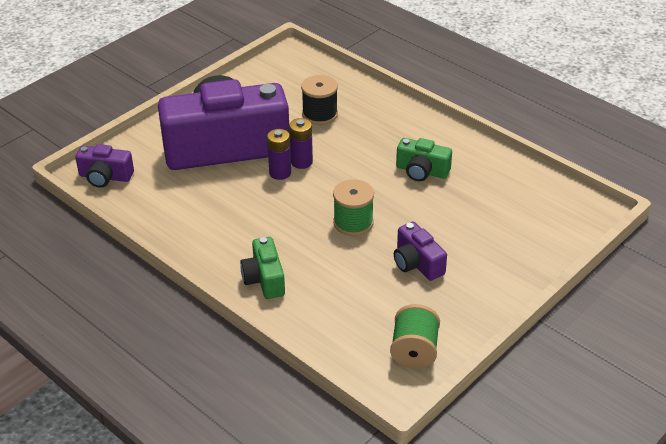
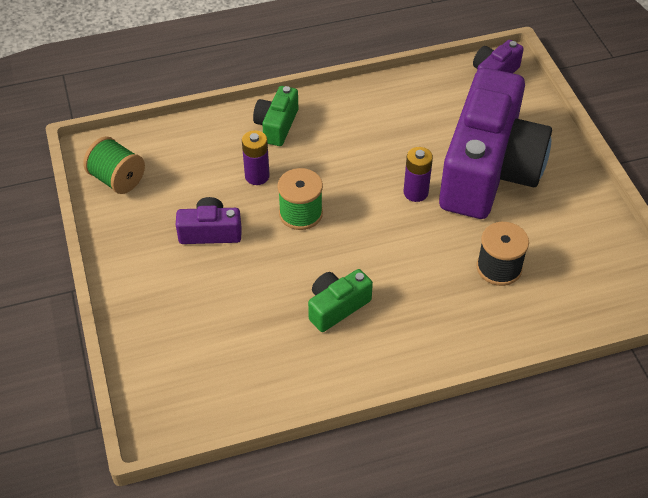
camera: 120 degrees right, 10 degrees up
(264, 279) = (277, 125): green camera -> green camera turned 90 degrees counterclockwise
(301, 162) = (422, 216): purple battery -> purple battery (257, 176)

